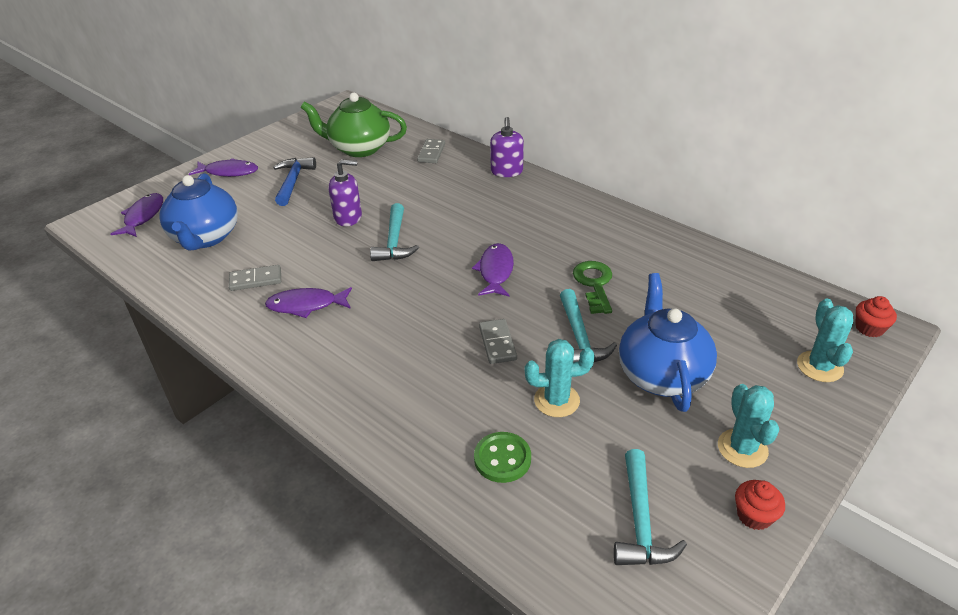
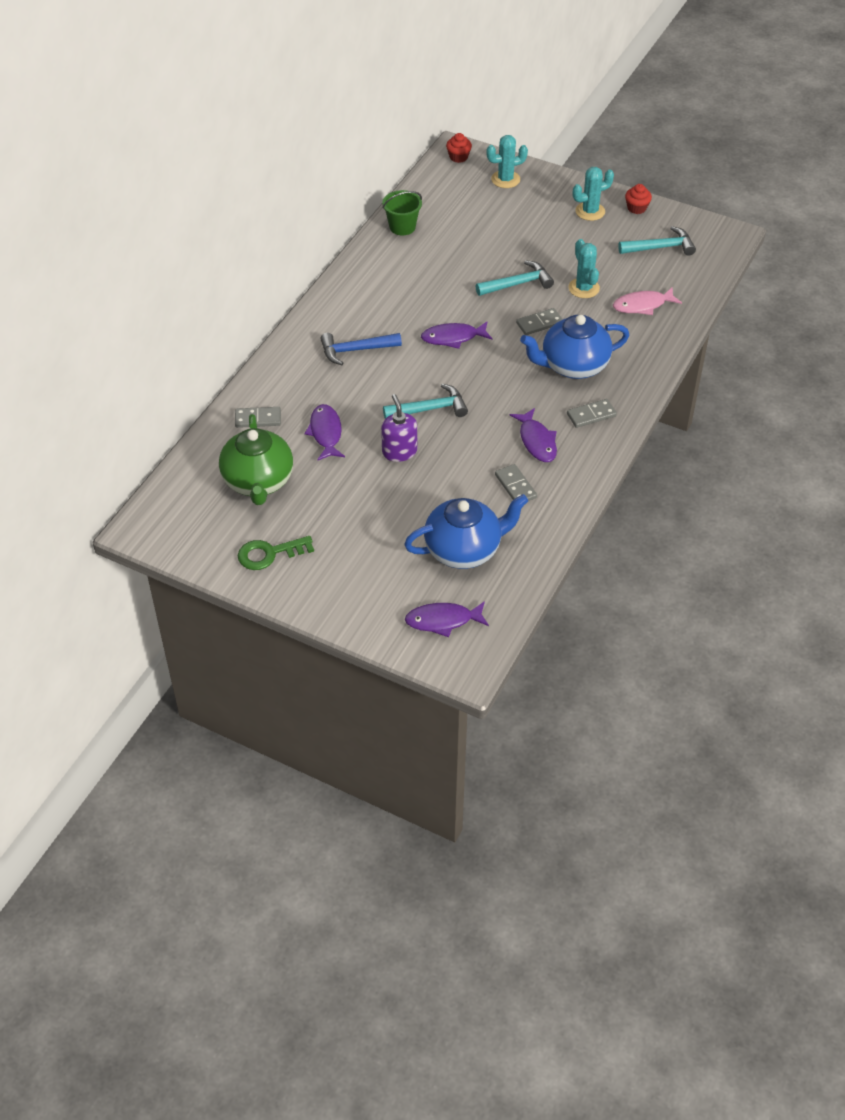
camera: 105 degrees left, 10 degrees up
(228, 172) = (335, 582): purple fish -> purple fish (326, 433)
(293, 181) = (342, 516): blue hammer -> blue hammer (355, 350)
(319, 356) = (591, 415): none -> grey domino
(502, 459) = (642, 305): green button -> pink fish
(506, 171) = (286, 355): purple soap dispenser -> none
(594, 284) = (452, 282): green key -> green key (269, 554)
(661, 374) = (540, 244): blue teapot -> blue teapot (573, 366)
(705, 260) = (402, 227): none -> green bucket

